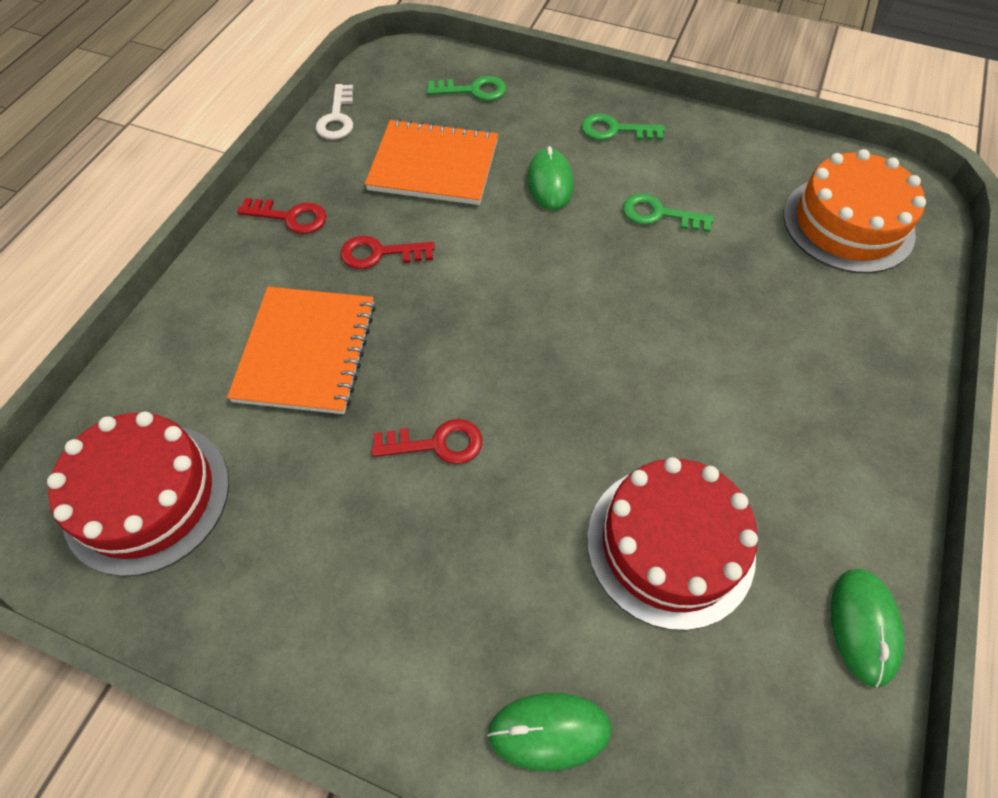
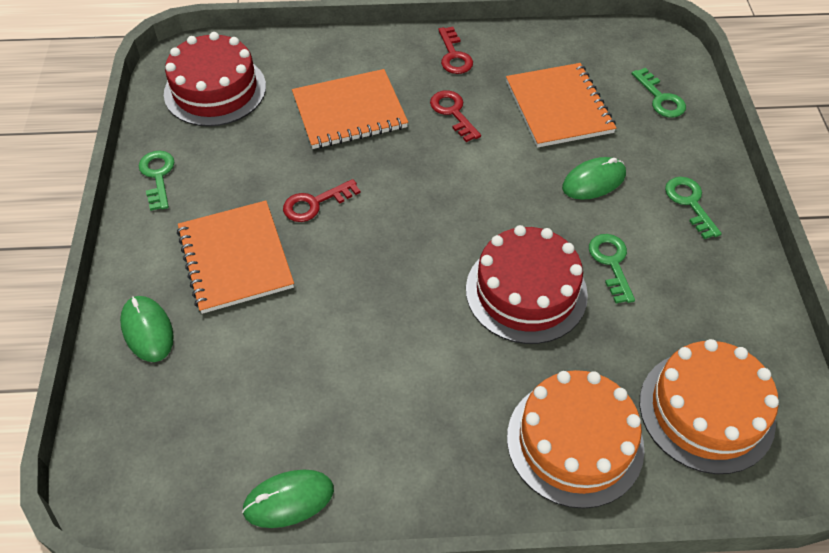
camera: 65 degrees right, 5 degrees down
(266, 631) = (158, 176): none -> green key
(337, 118) = (565, 37): white key -> none
(436, 444) = (315, 203): red key -> red key turned 90 degrees clockwise
(478, 570) = (235, 258): none -> orange notebook
(670, 545) = (300, 358): red cake -> red cake (526, 291)
(855, 330) = (575, 442): none -> orange cake

